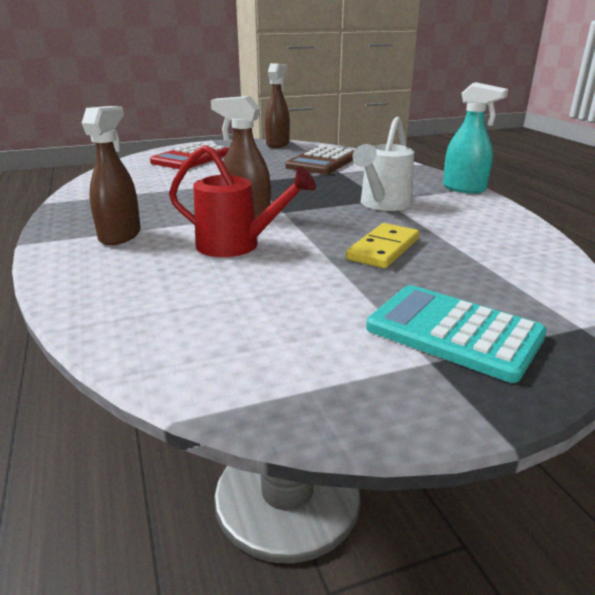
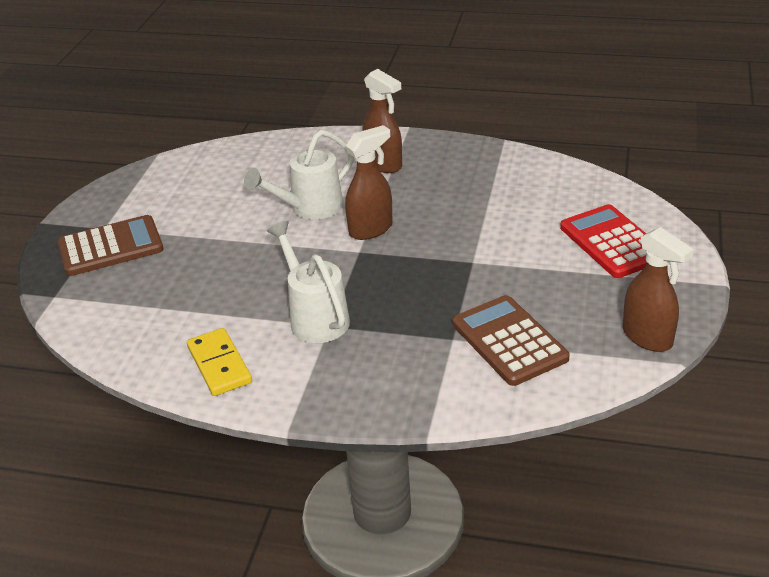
camera: 125 degrees right, 10 degrees up
(236, 245) = (310, 208): red watering can -> white watering can
(383, 249) = (228, 271): yellow domino -> yellow domino (219, 365)
(453, 332) = (111, 247): turquoise calculator -> brown calculator
(464, 189) = (298, 406): turquoise spray bottle -> none

